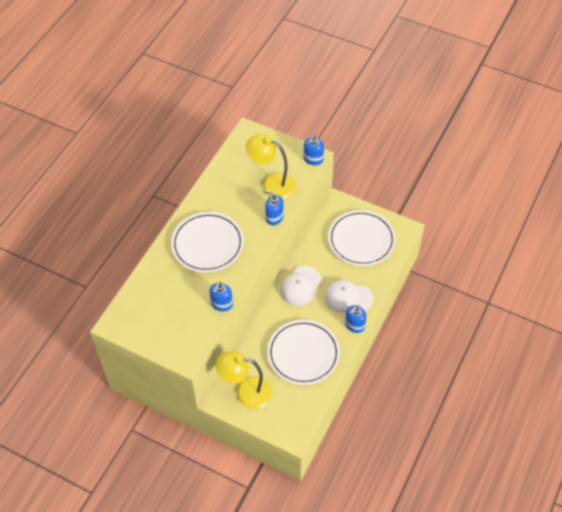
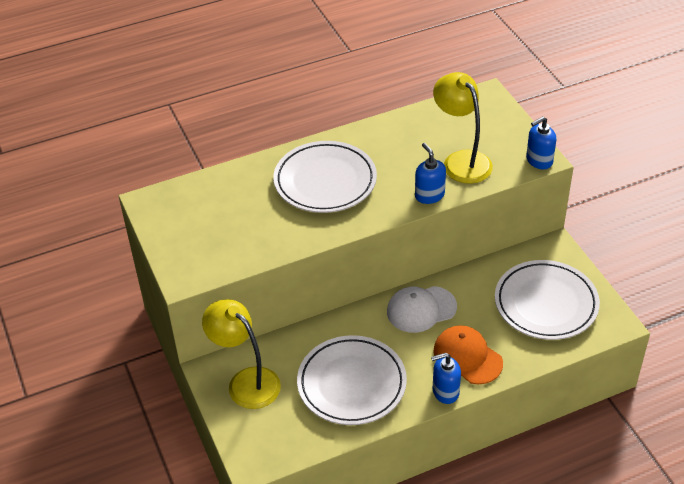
camera: 40 degrees right, 10 degrees down
(221, 304) = (278, 248): blue soap dispenser -> none
(348, 298) = (467, 357): white cap -> orange cap

